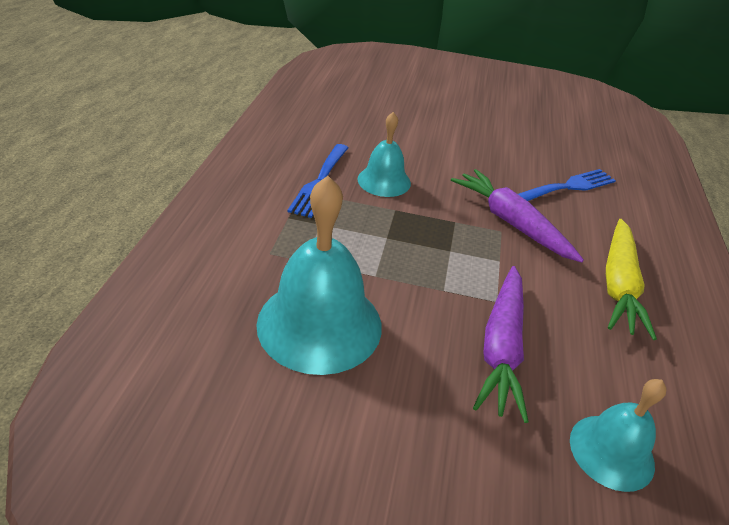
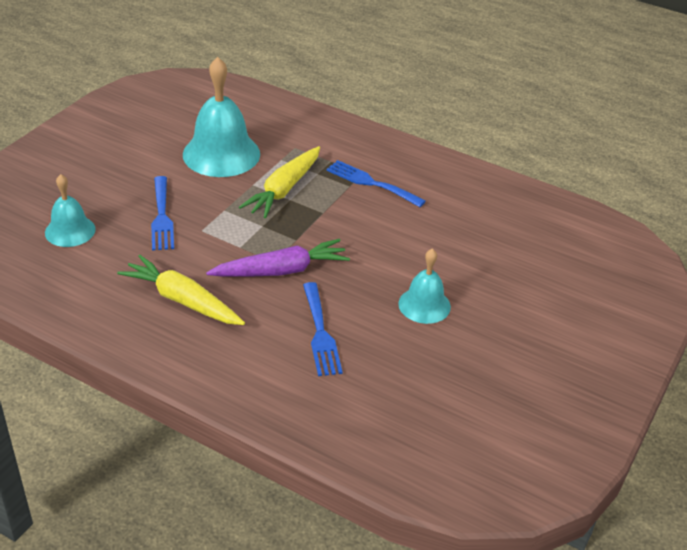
camera: 110 degrees right, 0 degrees up
(371, 245) = (284, 190): none -> yellow carrot
(384, 181) = (364, 216): turquoise bell -> turquoise bell (424, 305)
(501, 348) = (162, 217): purple carrot -> blue fork

